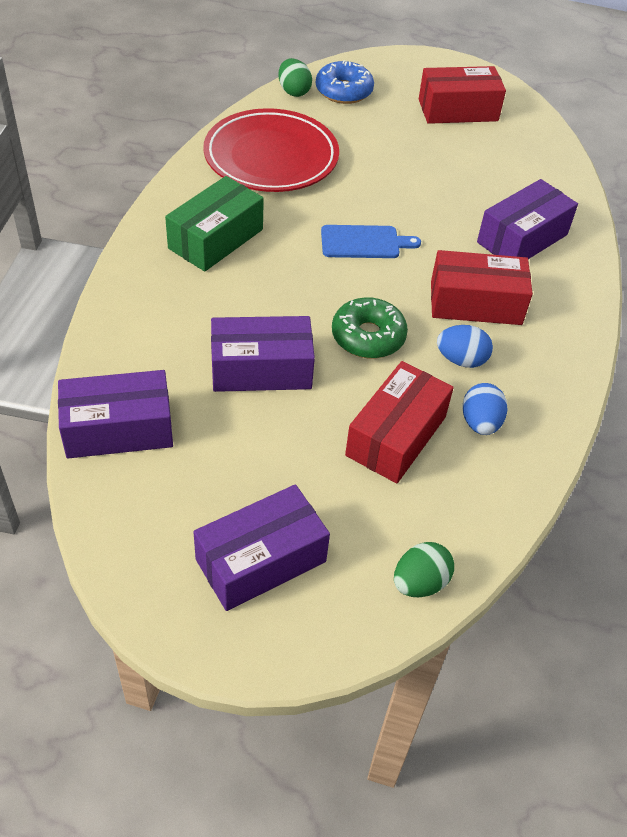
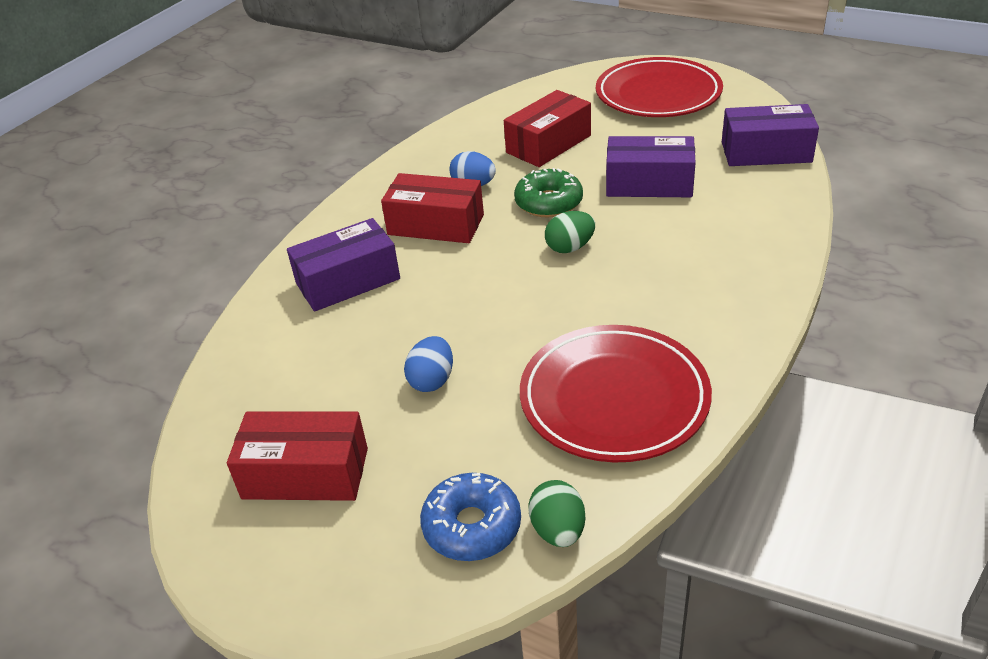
camera: 160 degrees left, 10 degrees down
(216, 239) = (690, 292): green box -> none
(261, 560) = (658, 94): purple box -> red plate
(364, 242) = (523, 283): blue cutting board -> none
(420, 583) = (559, 85): green egg -> green egg (570, 247)
(480, 423) = (480, 149): blue egg -> blue egg (432, 380)

